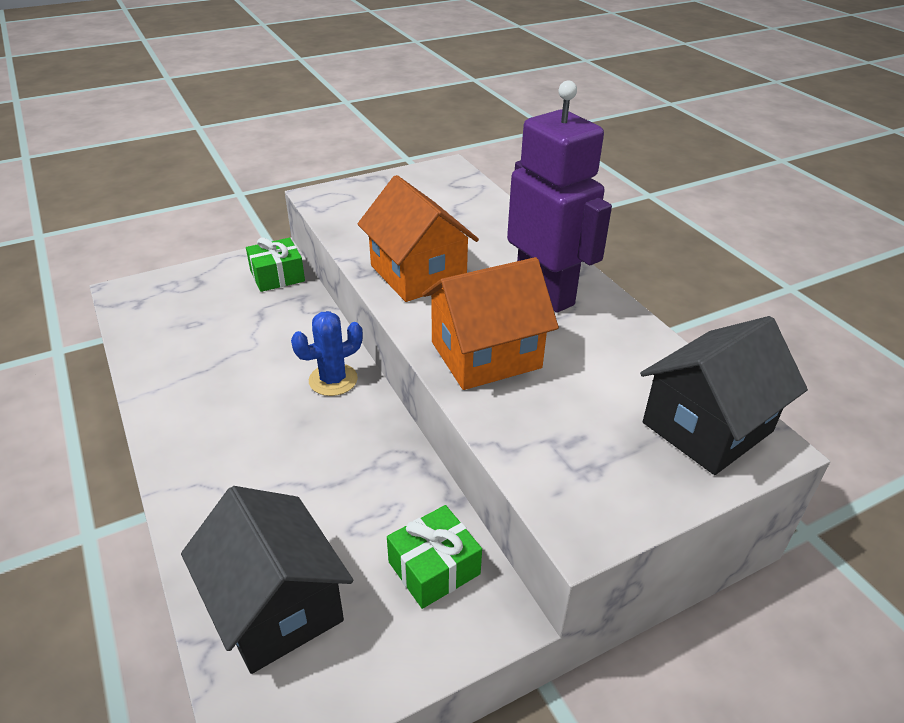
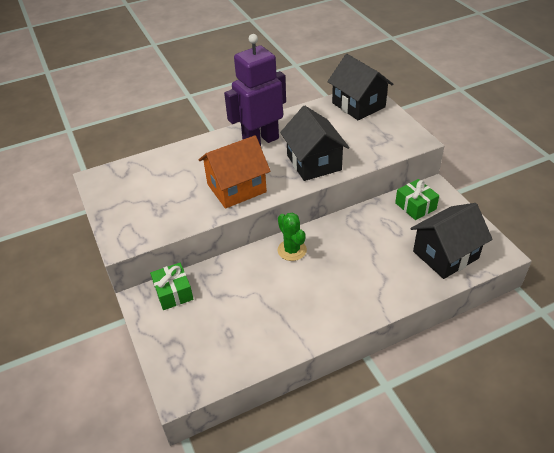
camera: 85 degrees left, 5 degrees up
(333, 380) = (292, 250): blue cactus -> green cactus
(485, 355) = (314, 162): orange house -> black house

